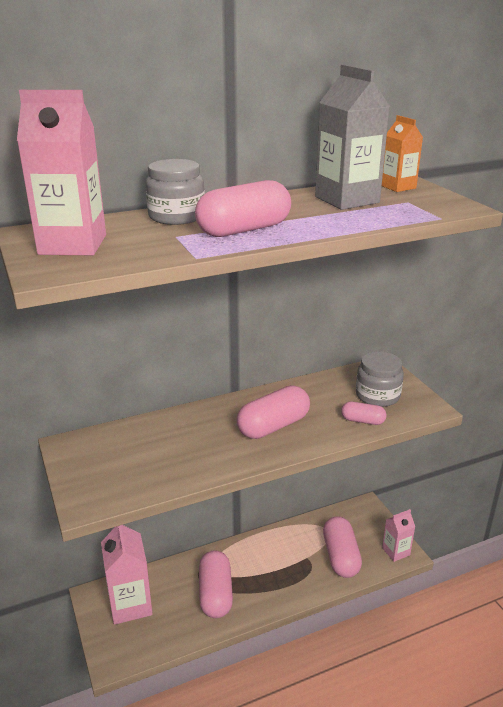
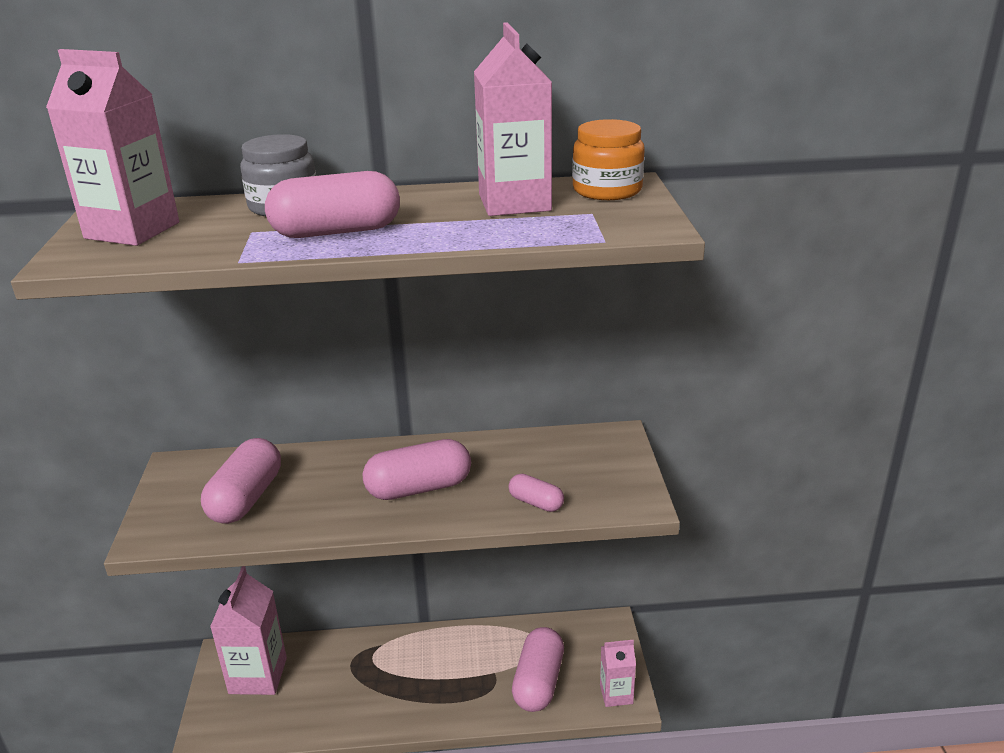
camera: 20 degrees right, 0 degrees up
(215, 594) = (359, 689): pink capsule -> pink capsule (246, 498)
(347, 200) = (514, 203): grey carton -> pink carton
(377, 395) = (581, 473): grey jar -> none
(398, 187) = (607, 190): orange carton -> orange jar

